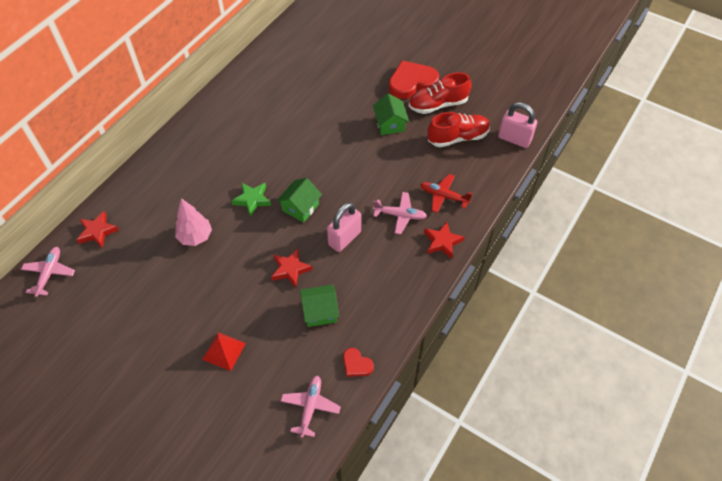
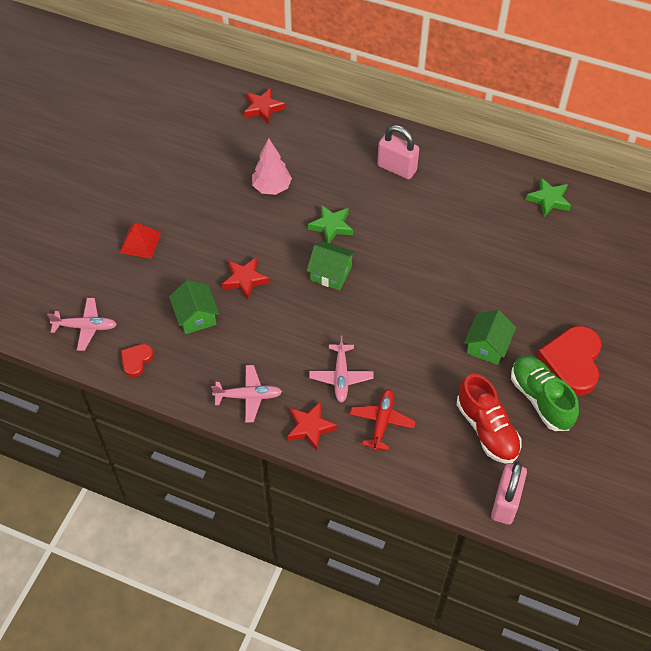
camera: 80 degrees right, 0 degrees up
(49, 273) = (209, 87): pink plane -> pink plane (249, 396)
(270, 64) = (548, 200): none -> green star
(344, 238) = (296, 324): pink padlock -> pink padlock (397, 168)
(390, 124) = (487, 346): green house -> green house turned 45 degrees counterclockwise
(412, 82) = (572, 362): red heart -> red heart turned 135 degrees counterclockwise
(438, 104) = (541, 399): red shoe -> green shoe

